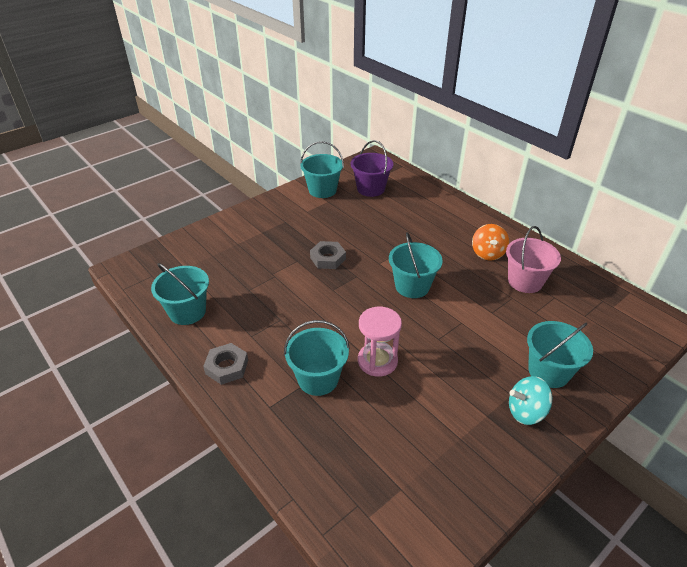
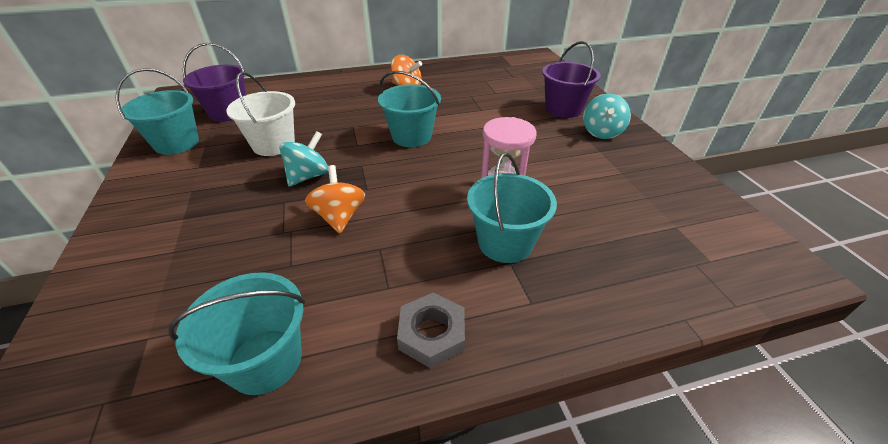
camera: 65 degrees left, 0 degrees up
(298, 290) = (339, 217): none -> orange spinning top
(328, 258) = (308, 176): grey nut -> turquoise spinning top
(350, 227) = (273, 144): none -> white bucket
(525, 281) = (456, 84): pink bucket -> none
(548, 371) = (563, 109): turquoise bucket -> purple bucket

